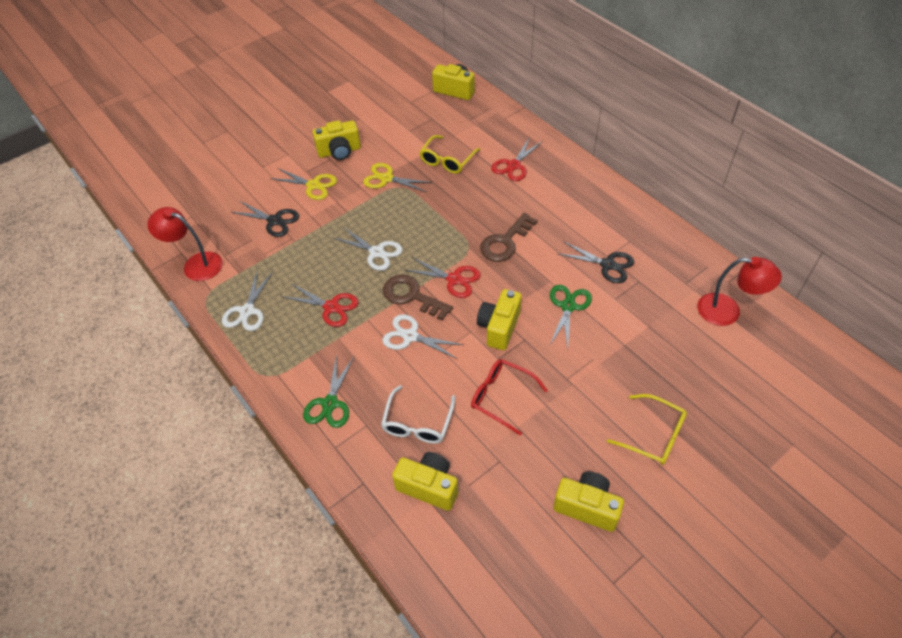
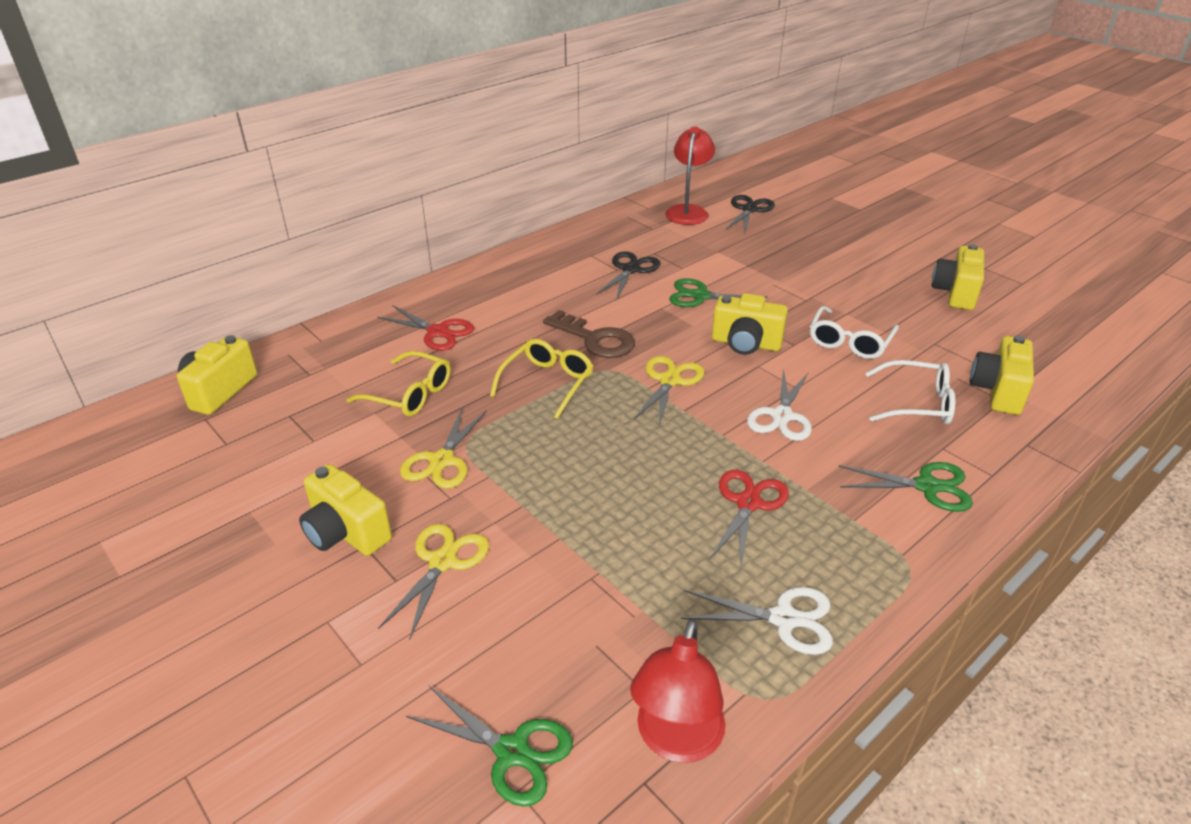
camera: 95 degrees left, 15 degrees down
(208, 214) = (512, 751): none -> green scissors
(274, 221) = (542, 612): black scissors -> black scissors (749, 209)
(339, 151) = (346, 532): yellow camera -> yellow camera turned 150 degrees clockwise
(376, 252) = (622, 460): white scissors -> none
(412, 296) = (708, 418): brown key -> none
(454, 279) = (669, 381): red scissors -> yellow scissors
(501, 397) = (849, 342): red glasses -> white glasses
(653, 435) = (854, 256): yellow glasses -> yellow glasses (547, 383)

